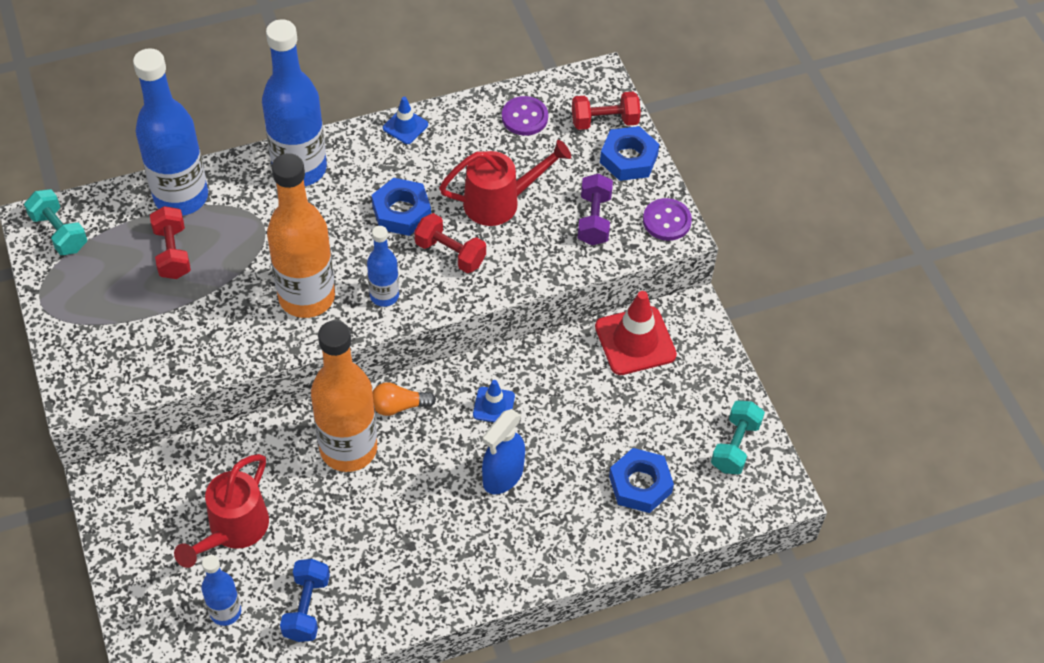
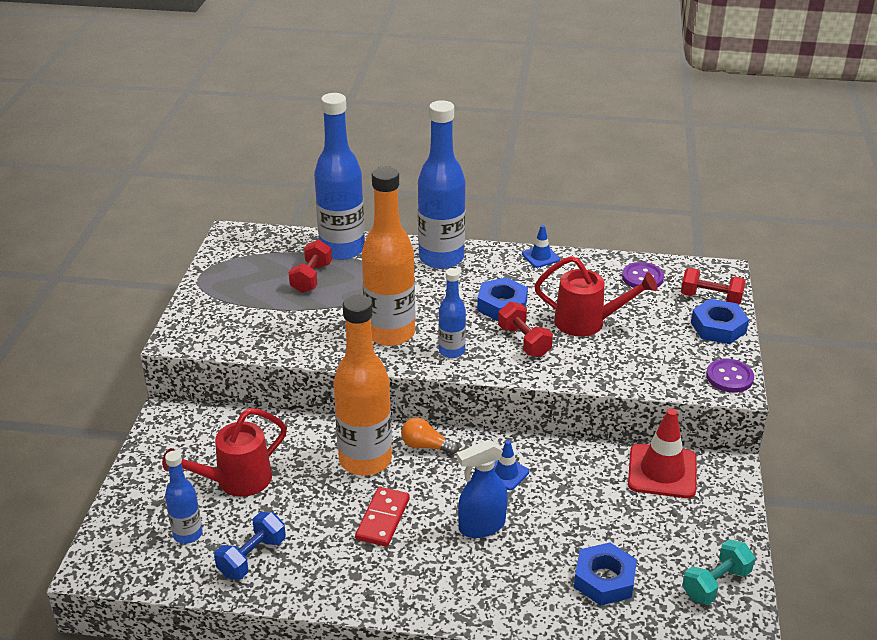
camera: 30 degrees right, 20 degrees down
(59, 232) = (243, 244): turquoise dumbbell -> none
(406, 509) = (382, 519): none -> red domino
(594, 219) = (662, 357): purple dumbbell -> none

